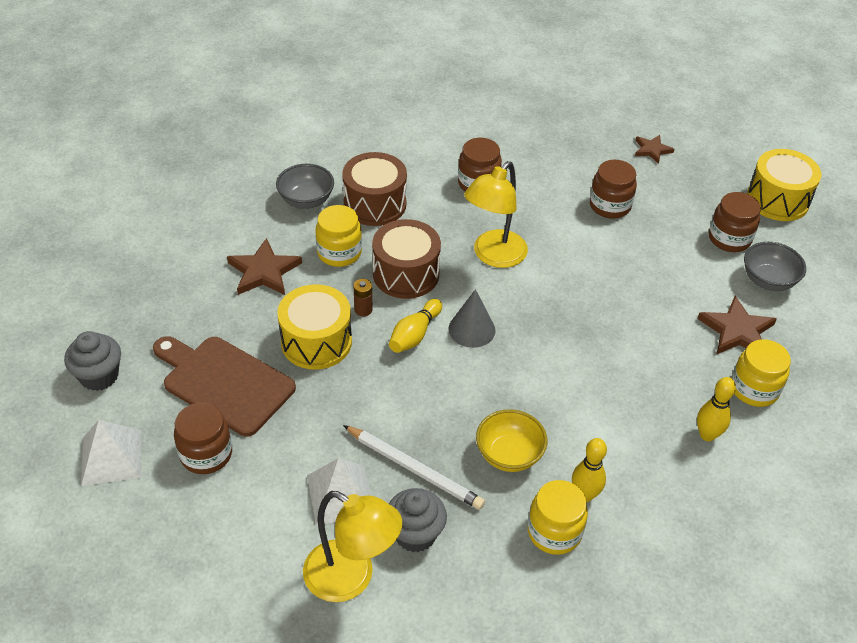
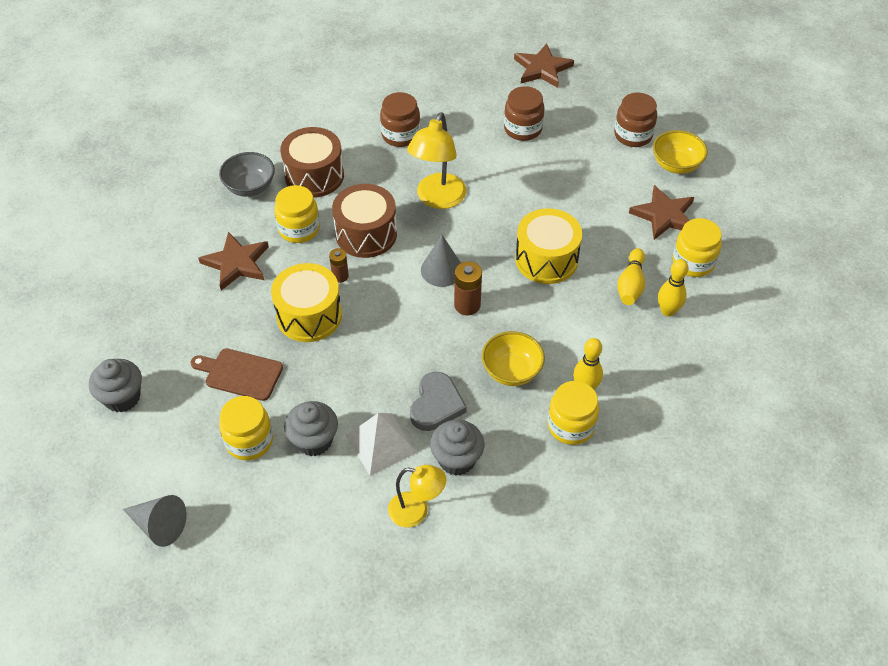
camera: 15 degrees left, 5 degrees up
(82, 516) = (159, 525): none -> grey cone
(111, 457) = (164, 467): white pyramid -> none
(206, 454) = (249, 441): brown jar -> yellow jar
(224, 383) = (240, 374): brown cutting board -> brown cutting board, size x0.64
(272, 472) = (314, 440): none -> grey cupcake
(351, 578) = (416, 511): yellow lamp -> yellow lamp, size x0.65
(414, 334) = (394, 287): yellow bowling pin -> yellow bowling pin (630, 285)
(414, 469) = (436, 404): white pencil -> grey heart
(485, 372) = (467, 305): none -> brown battery
(652, 150) = (542, 69): brown star -> brown star, size x1.63
(768, 280) = (676, 165): grey bowl -> yellow bowl
(777, 200) = (662, 90): yellow drum -> yellow drum (546, 259)

